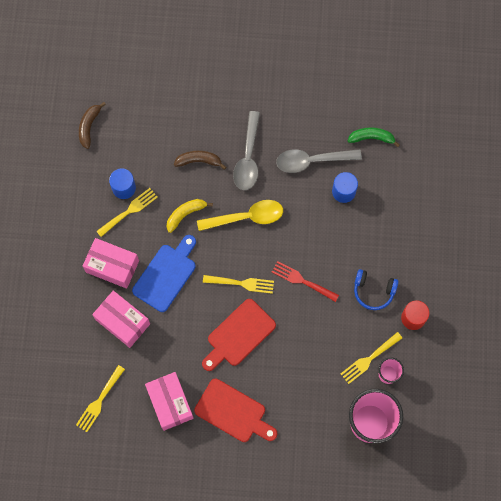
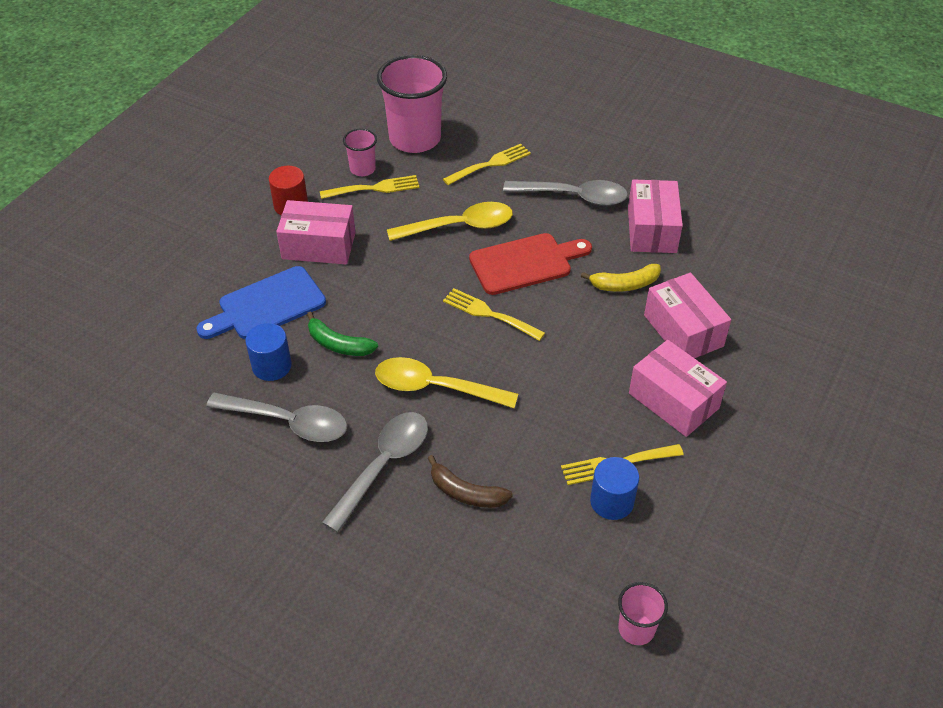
camera: 155 degrees left, 25 degrees down
(89, 126) = (636, 629): brown banana -> pink cup
(99, 401) = (748, 261): yellow fork -> yellow fork (490, 164)
(166, 275) = (594, 361): blue cutting board -> blue cutting board (267, 305)
(185, 214) = (527, 426): yellow banana -> yellow banana (624, 284)
(233, 412) = (573, 196): red cutting board -> grey spoon
(295, 349) = (459, 226): none -> yellow spoon
(302, 281) = (404, 288): red fork -> none
(371, 138) = (176, 418): green banana -> green banana (338, 344)
(373, 291) = (318, 246): blue headphones -> pink box

